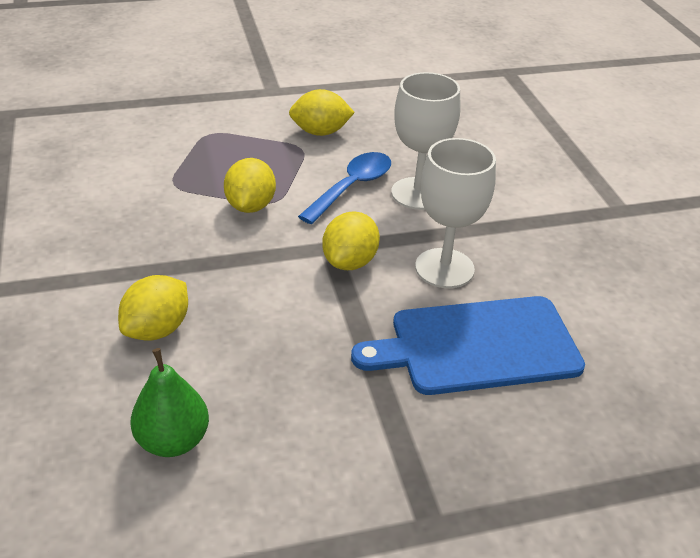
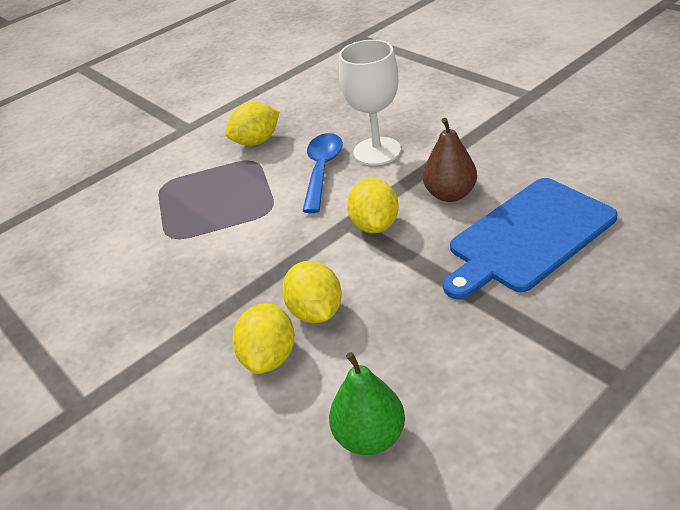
camera: 20 degrees left, 0 degrees up
(250, 206) = (254, 223): yellow lemon -> yellow lemon (316, 312)
(444, 268) = (450, 194): white goblet -> brown pear

